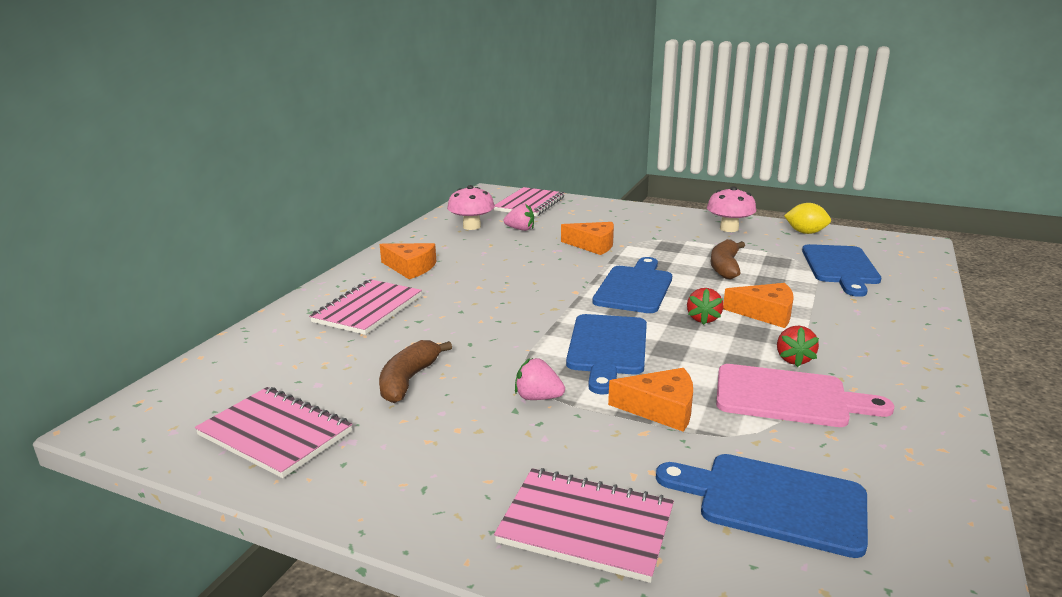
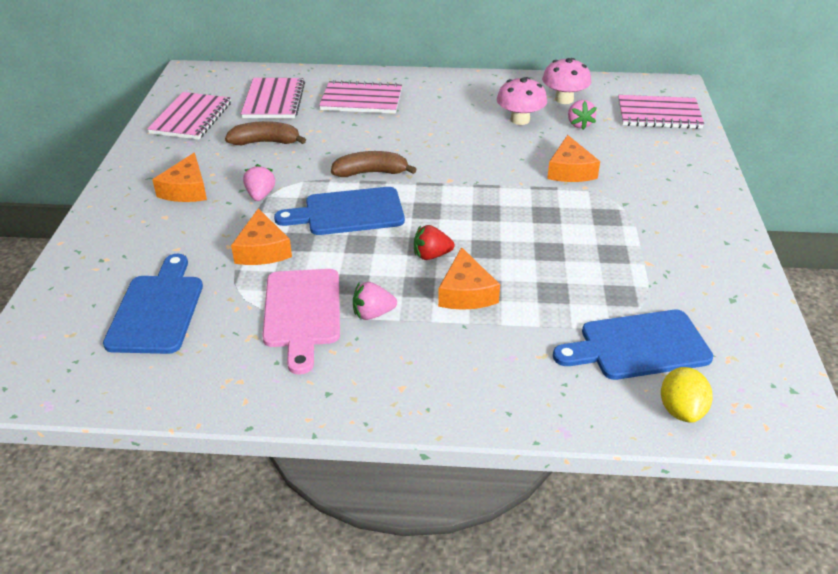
camera: 70 degrees right, 15 degrees up
(410, 268) = (447, 96): orange cheese -> orange cheese (186, 190)
(586, 526) = (122, 238): pink notebook -> pink notebook (274, 100)
(634, 287) = (479, 209): blue cutting board -> none
(725, 267) = (572, 258): brown banana -> brown banana (371, 173)
(729, 228) = (703, 252): pink mushroom -> pink mushroom (520, 120)
(793, 359) = (373, 314): red strawberry -> pink strawberry
(805, 232) = (746, 315): yellow lemon -> yellow lemon (681, 410)

